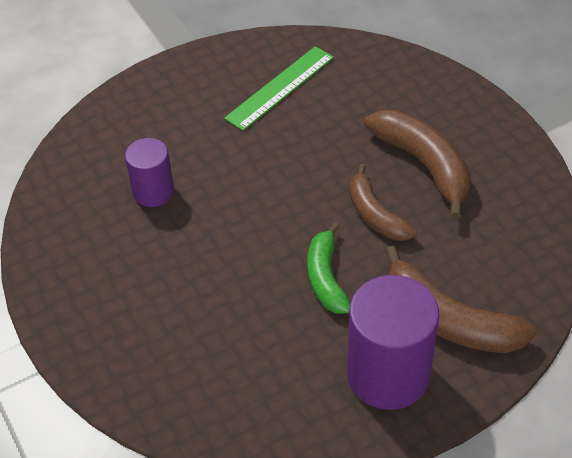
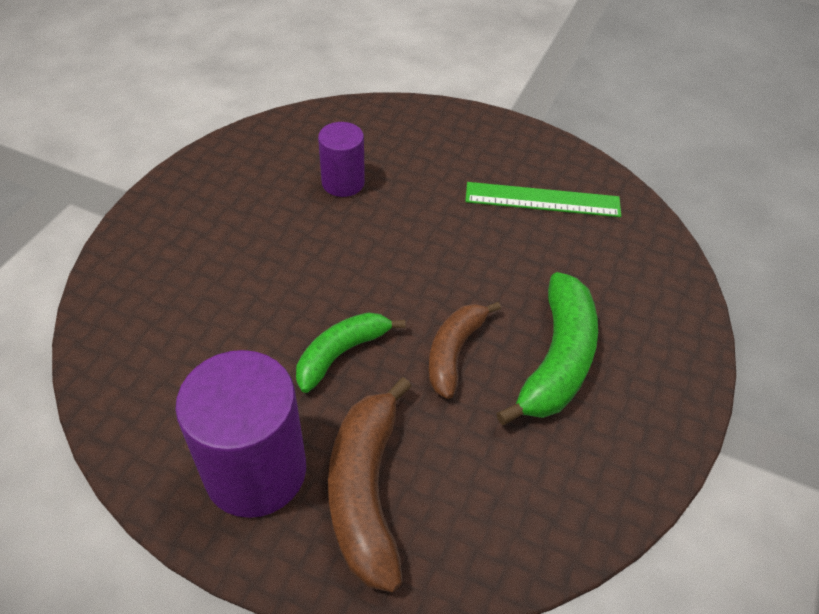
camera: 50 degrees right, 0 degrees up
(424, 165) = (557, 359): brown banana -> green banana

